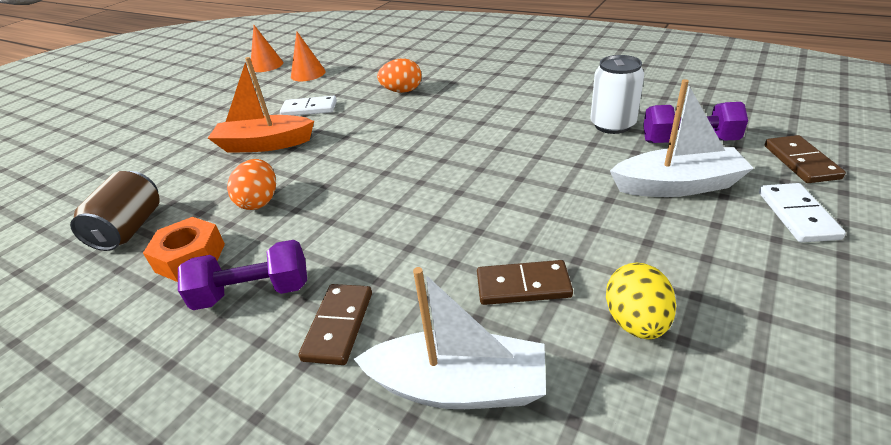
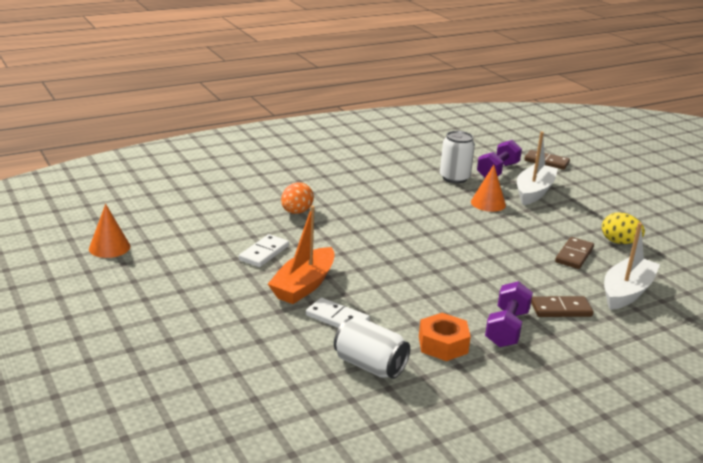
camera: 65 degrees left, 10 degrees down
(130, 228) = (370, 365): brown can -> white can
(260, 201) = (398, 306): orange egg -> none
(308, 74) = (179, 235): orange cone -> orange cone (488, 203)
(338, 325) = (561, 309): brown domino -> brown domino turned 45 degrees counterclockwise
(797, 215) = (583, 183): white domino -> white domino (337, 318)

